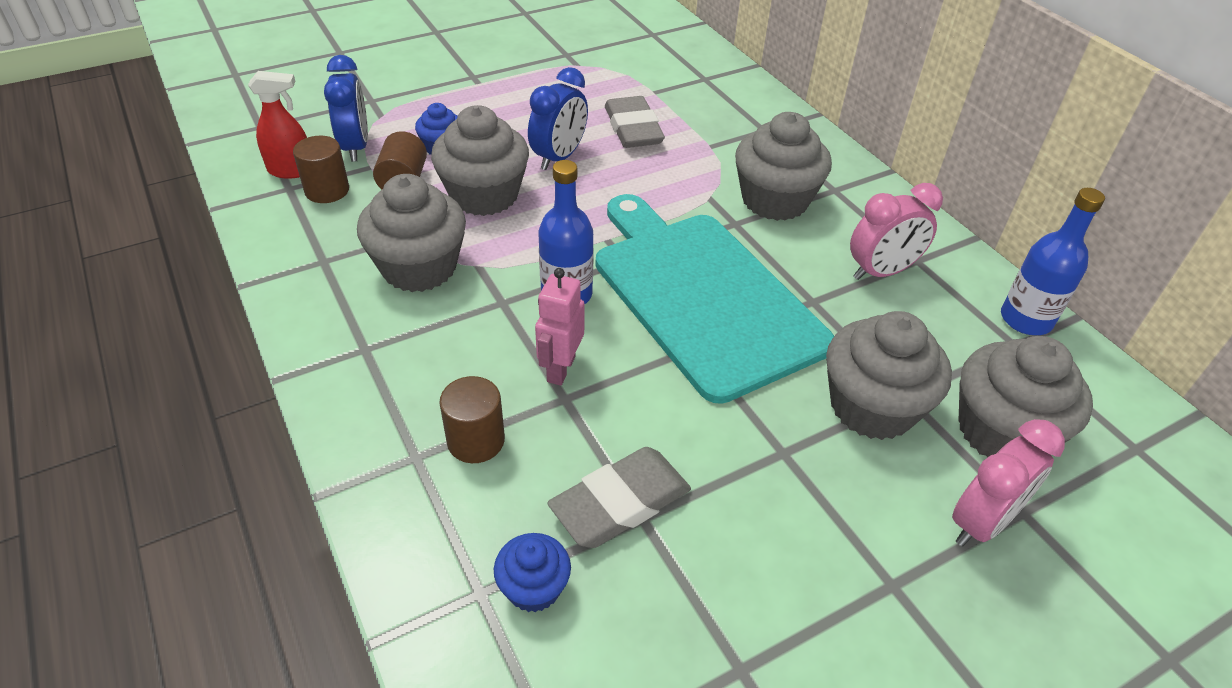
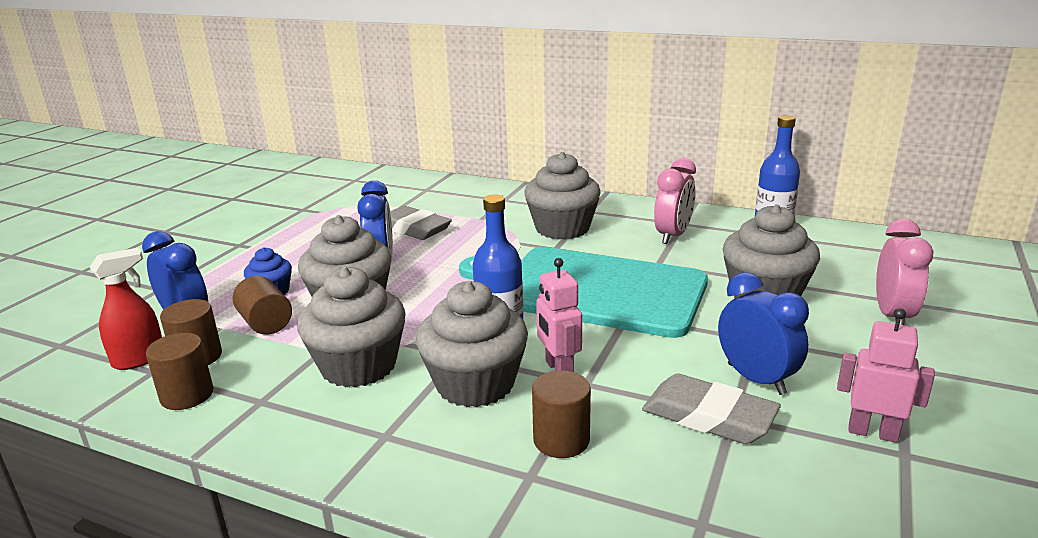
camera: 35 degrees left, 20 degrees down
(286, 225) = (187, 395): none -> brown cylinder
(534, 587) = (731, 496): blue cupcake -> none
(620, 502) = (708, 416): grey eraser -> grey eraser turned 75 degrees counterclockwise
(717, 495) = (756, 379): none -> blue clock
(744, 627) = (872, 432): none -> pink robot
(1001, 431) = (838, 274): grey cupcake -> grey cupcake (475, 384)

